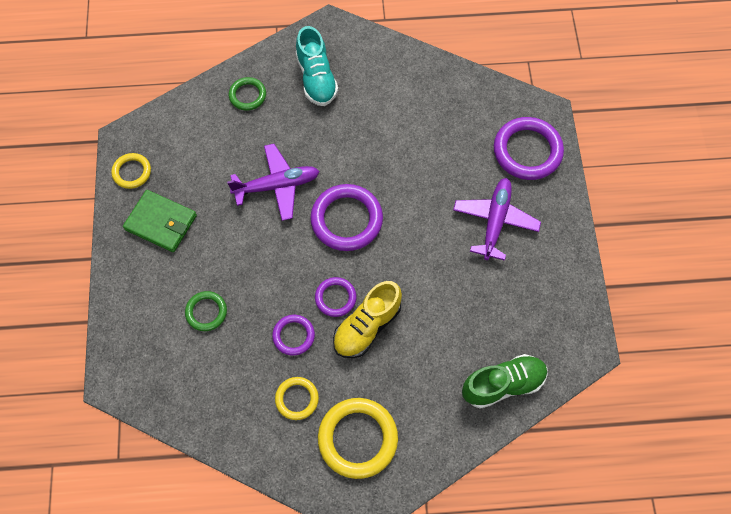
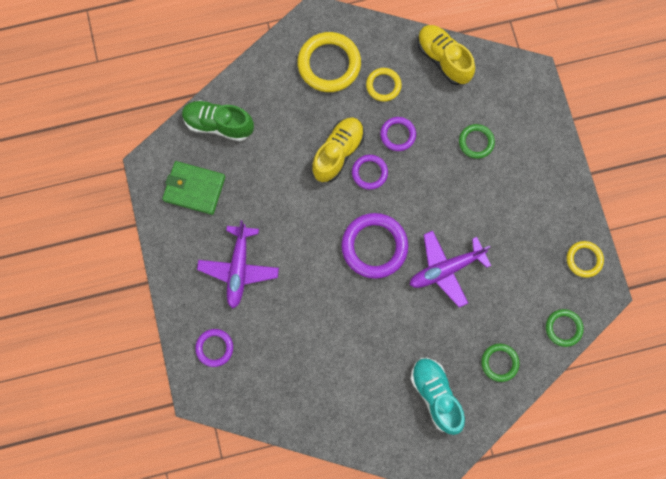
camera: 170 degrees right, 10 degrees up
(161, 222) = (540, 215): green wallet -> green wallet (194, 188)
(175, 115) = (563, 328): none -> green ring
(216, 420) = (443, 59): none -> yellow shoe
(503, 384) = (218, 124): green shoe -> green shoe turned 45 degrees clockwise
(527, 151) = (214, 348): purple ring -> purple ring, size x0.56

